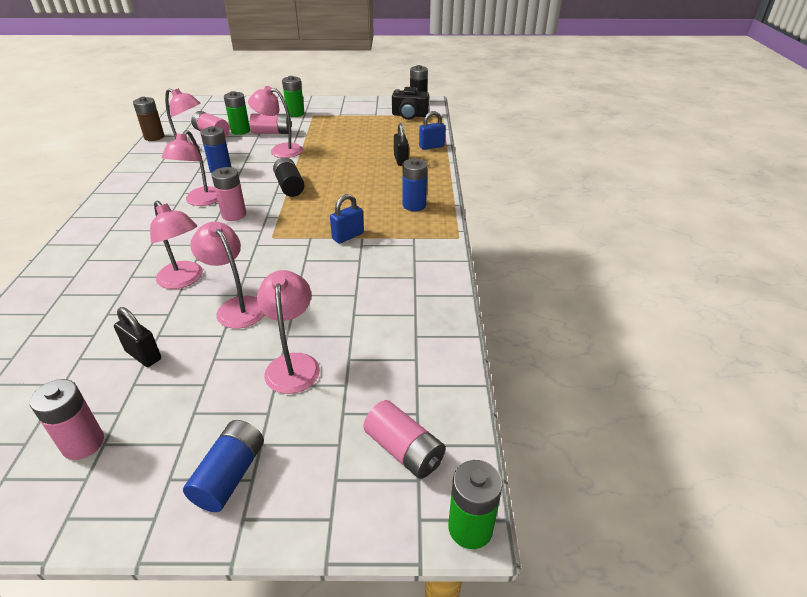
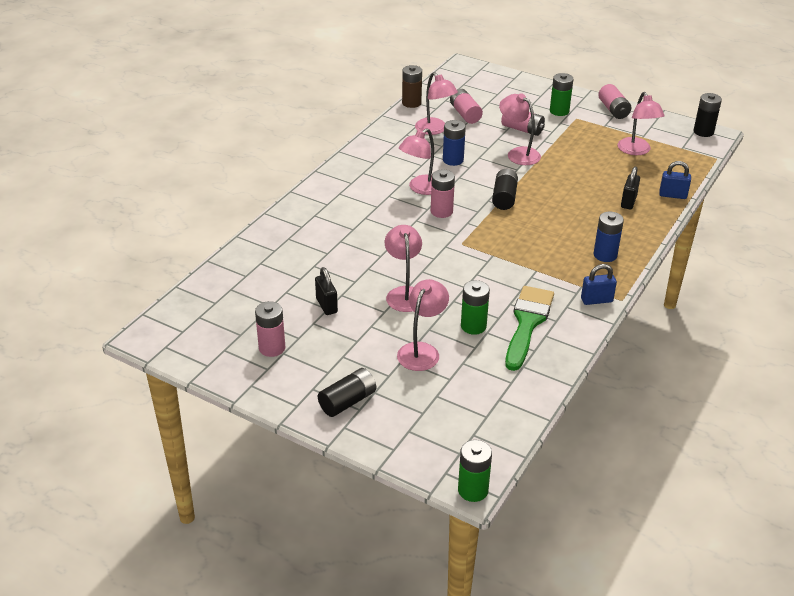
camera: 30 degrees right, 0 degrees up
(184, 280) = (377, 258): pink lamp -> pink lamp (636, 151)
(230, 475) = (347, 401): blue battery -> black battery
(240, 131) = (493, 118): green battery -> green battery (473, 326)
(348, 236) = (525, 265): blue padlock -> blue padlock (596, 300)
(389, 290) = (527, 323): none -> green brush
(404, 450) = (462, 433): pink battery -> pink battery (613, 110)
(409, 115) = (679, 148): black camera -> none

